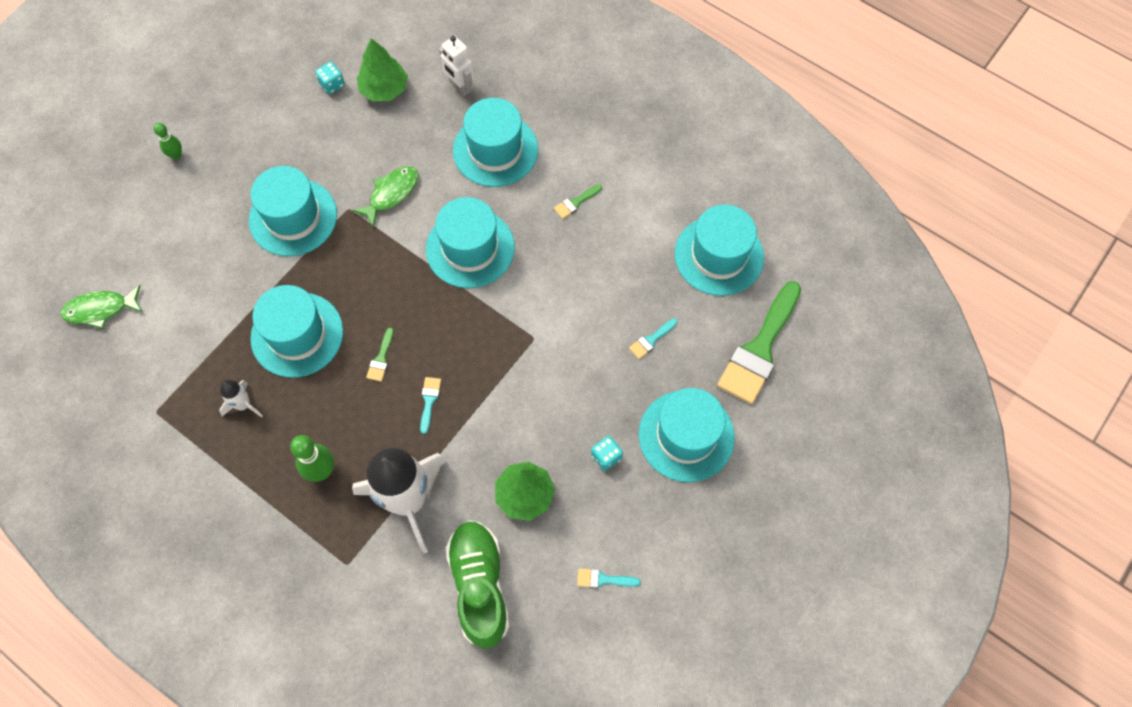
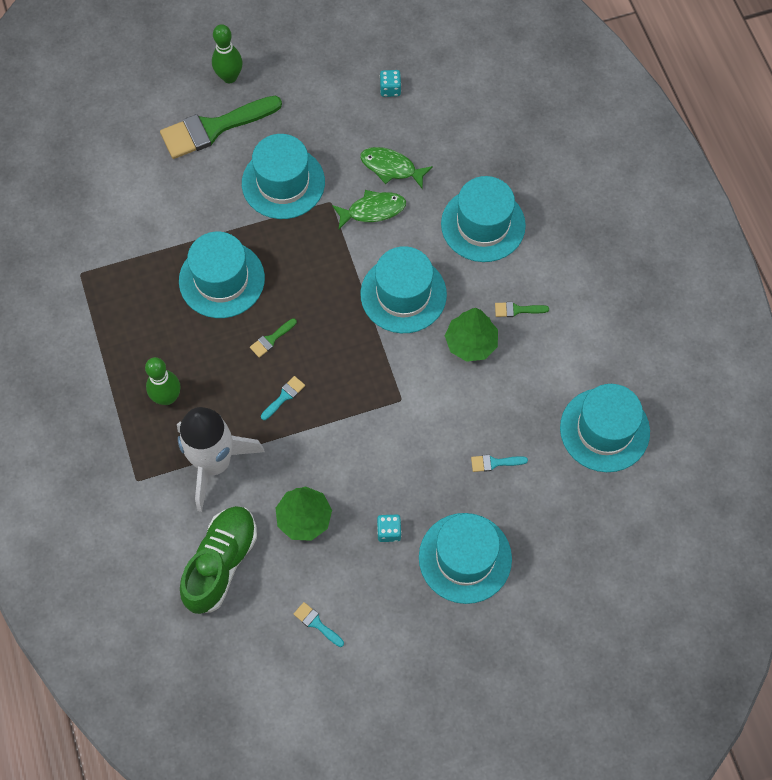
camera: 35 degrees right, 0 degrees up
(100, 309) = (93, 168): green fish -> green fish (391, 168)
(176, 155) = (229, 77): green bowling pin -> green bowling pin, size x1.62
(243, 405) = (145, 309): white rocket -> none
(384, 89) = (429, 118): green tree -> green tree (471, 343)
(460, 86) = (493, 152): white robot -> none
(759, 349) = (579, 529): green brush -> green brush (213, 128)

